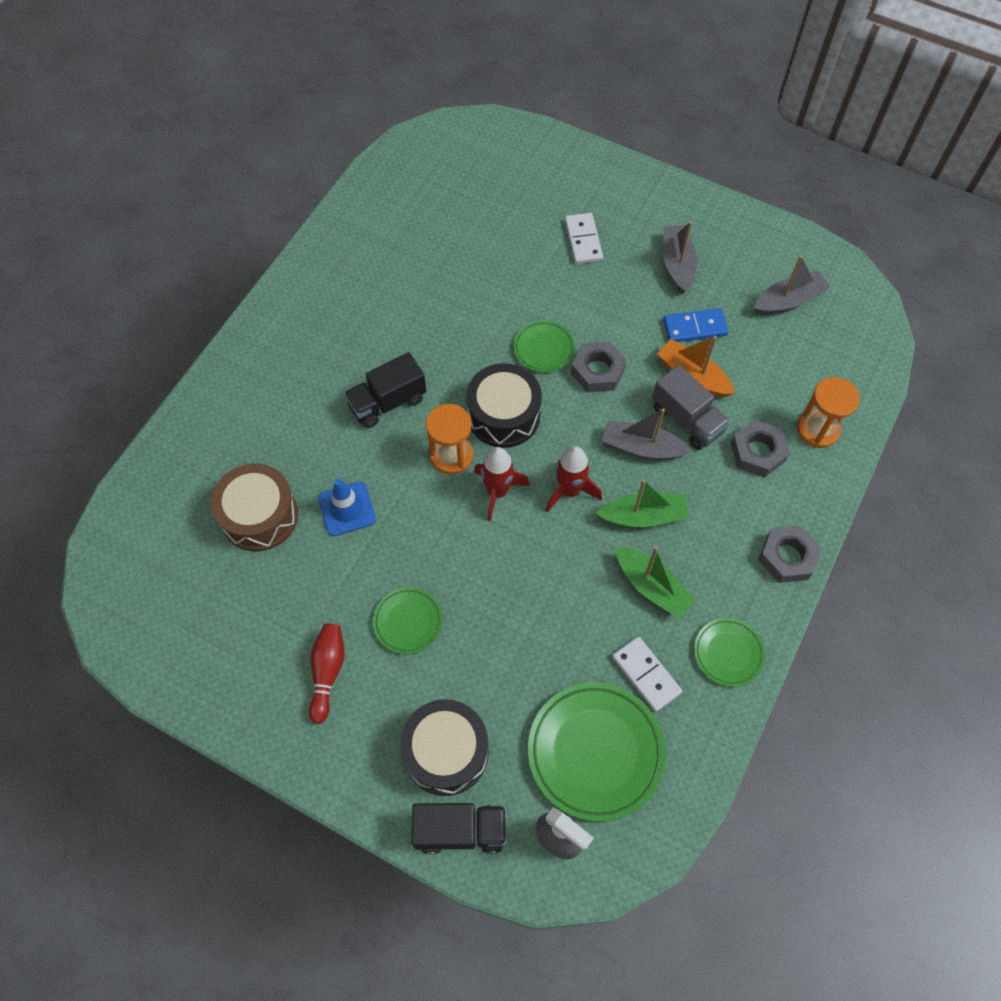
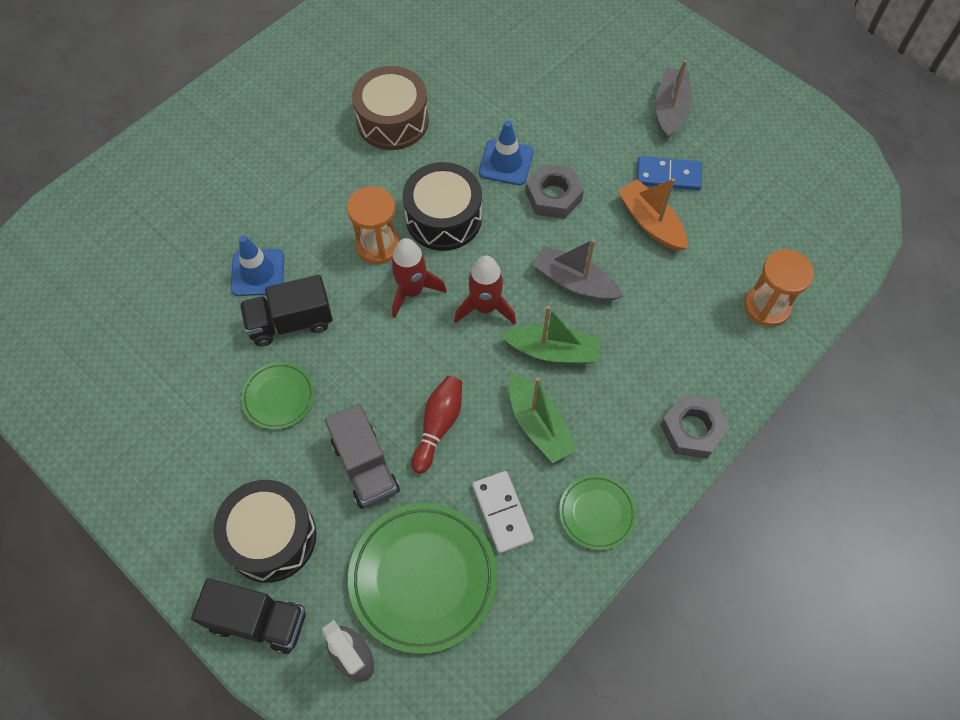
camera: 15 degrees right, 0 degrees up
(259, 516) = (172, 259): brown drum -> brown drum (392, 121)
(327, 672) = (183, 427): red bowling pin -> red bowling pin (438, 426)
(387, 402) = (333, 180): black truck -> black truck (291, 322)
(544, 348) = (506, 162): green plate -> blue traffic cone
(583, 240) = (581, 67): white domino -> none
(687, 420) = (630, 265): grey truck -> grey truck (365, 467)
(757, 452) = (694, 314): grey nut -> none
(788, 301) = (777, 170): grey boat -> none

